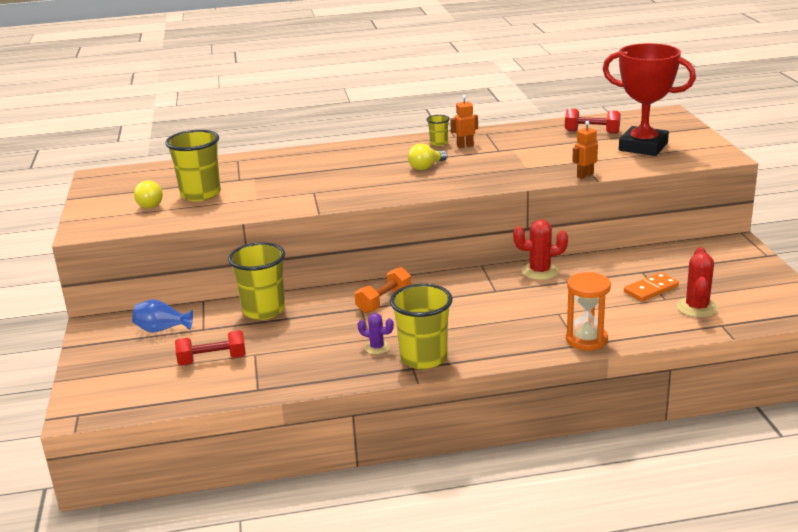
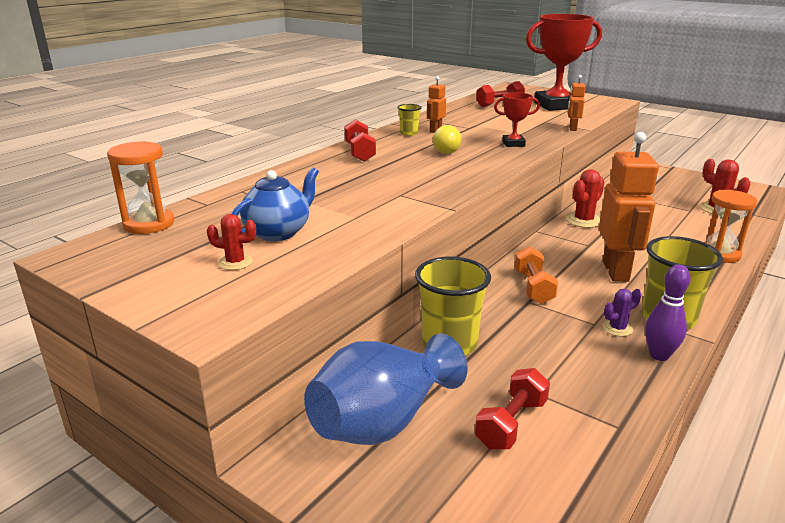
camera: 45 degrees left, 0 degrees up
(149, 204) = (235, 262): yellow light bulb -> red cactus
(156, 168) = (149, 224): none -> orange hourglass
(162, 329) = (383, 421): blue vase -> blue vase, size x1.96
(200, 194) = (278, 232): yellow cup -> blue teapot
(364, 151) = (360, 153): none -> red dumbbell
(364, 372) = (659, 355): none -> purple bowling pin
(467, 316) = (616, 271): none -> orange robot
(492, 175) = (513, 144): none -> red trophy
(651, 289) = (669, 207): orange domino -> none

